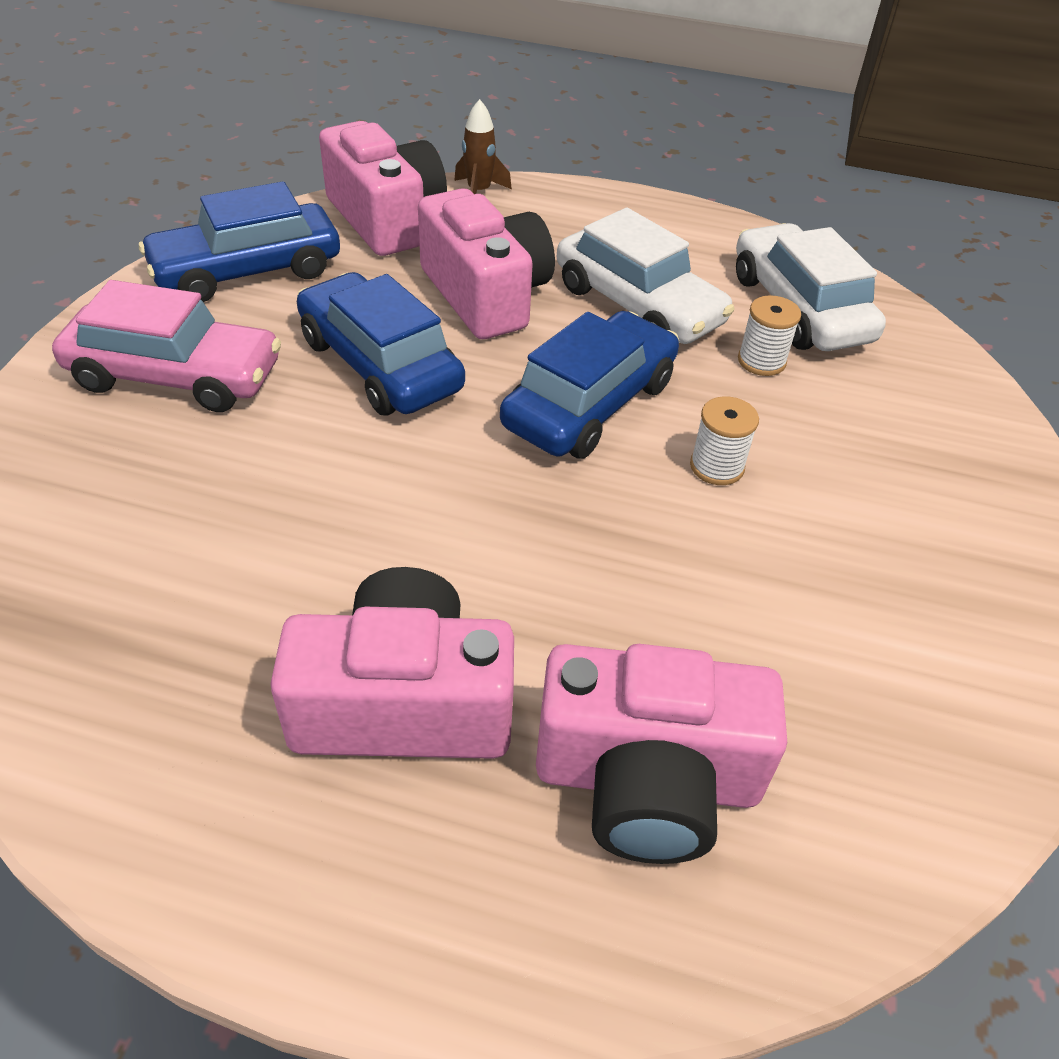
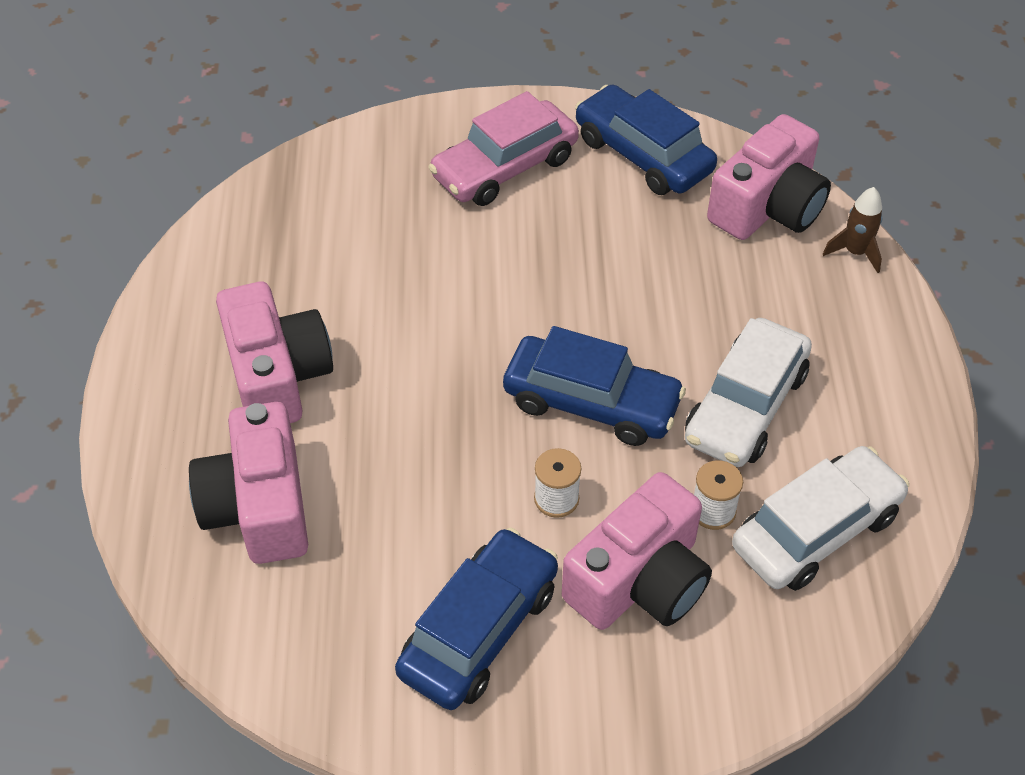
camera: 75 degrees right, 5 degrees up
(175, 376) = (504, 167): pink car -> pink car turned 60 degrees clockwise
(380, 364) = (573, 266): blue car -> blue car (479, 630)
(486, 295) = (697, 301): pink camera -> pink camera (639, 580)

